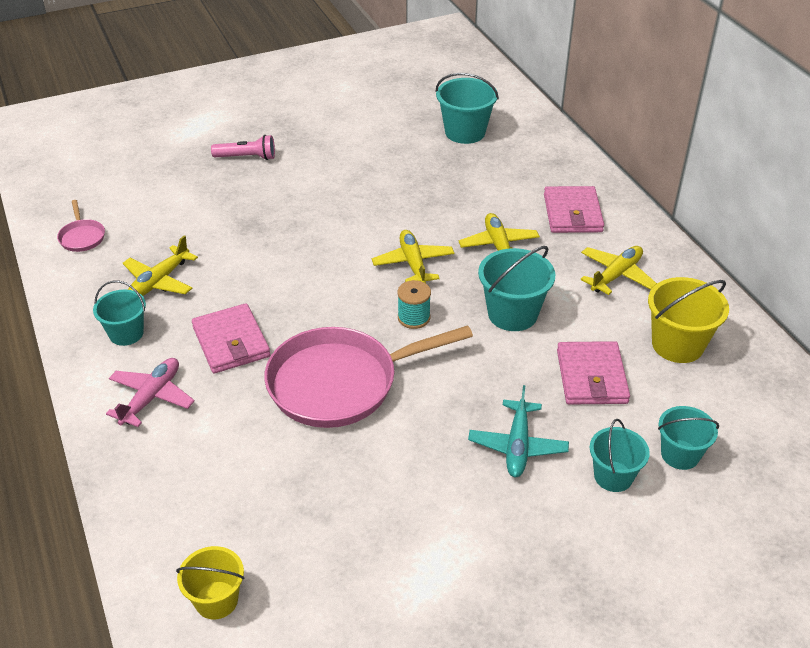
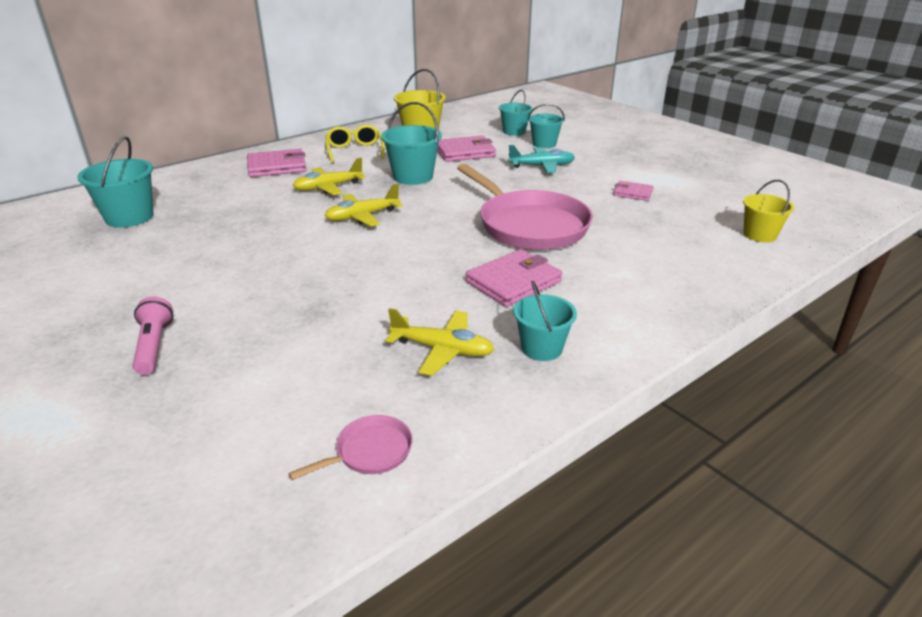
camera: 105 degrees left, 10 degrees down
(151, 397) = (615, 307): pink plane -> none
(392, 516) = (633, 193): none -> pink wallet
(414, 317) = (435, 208): turquoise spool -> none
(616, 275) = (355, 151): yellow plane -> yellow glasses

